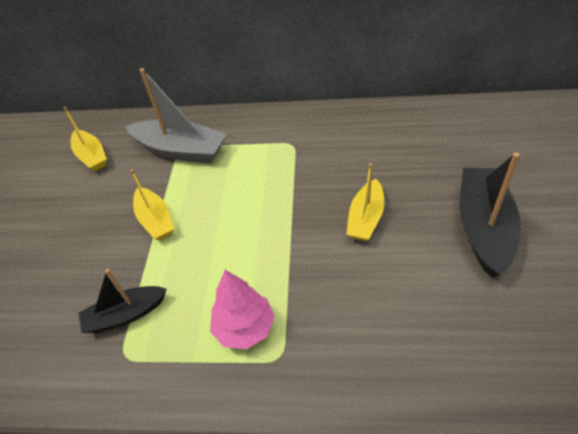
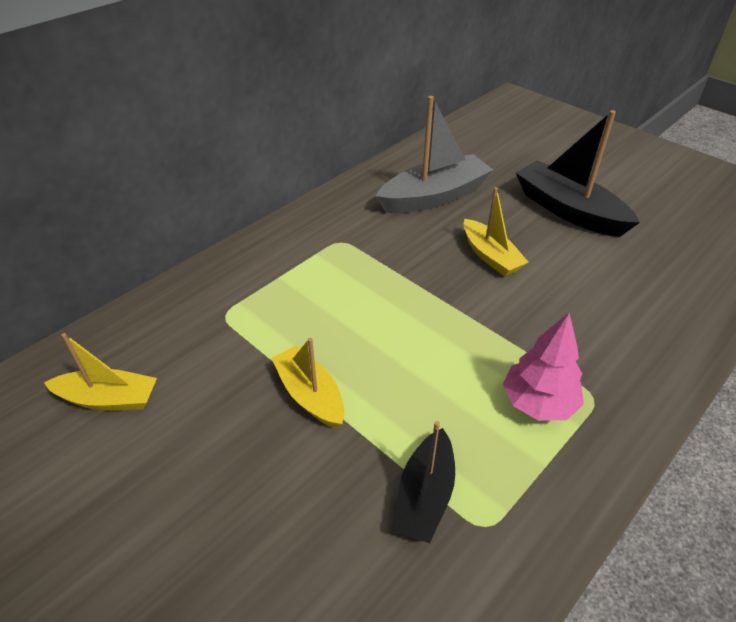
camera: 55 degrees left, 5 degrees down
(155, 220) = (310, 395): yellow boat -> yellow boat turned 135 degrees counterclockwise
(181, 150) = (228, 317): grey boat -> grey boat (434, 197)

